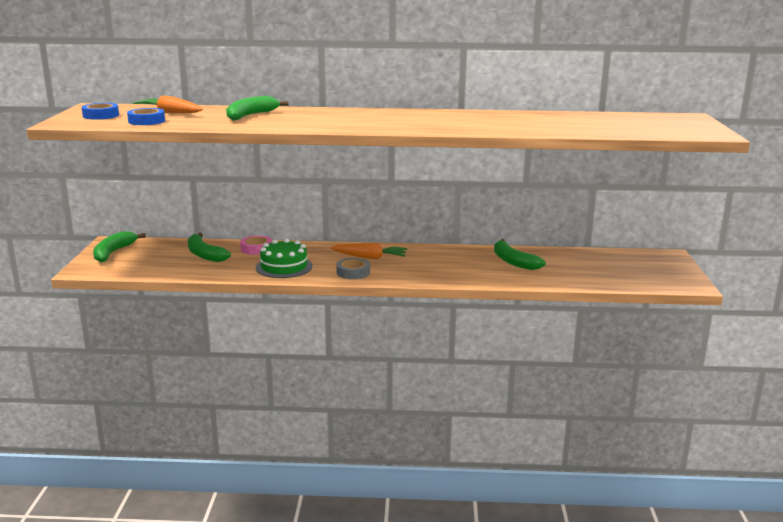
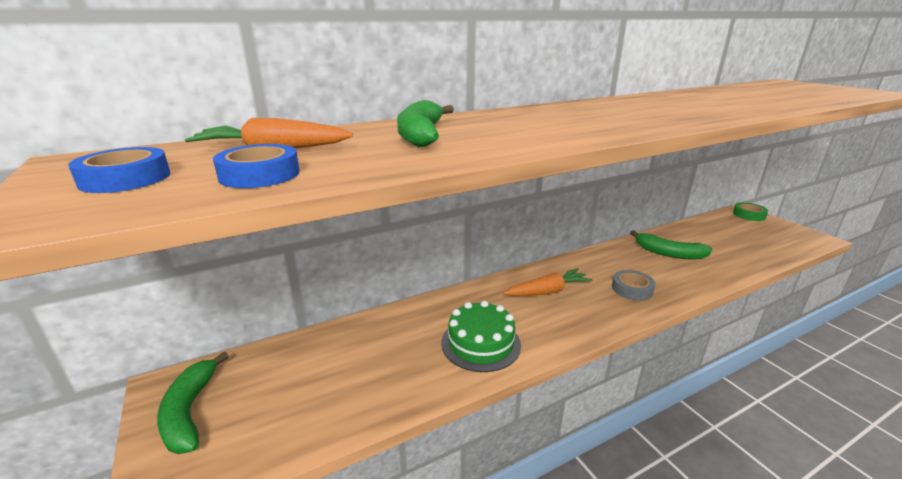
camera: 30 degrees left, 5 degrees up
(204, 254) = (349, 359): green banana -> none
(256, 249) = (406, 321): pink tape -> none
(353, 272) = (567, 322): grey tape -> grey tape (632, 289)
(668, 258) = (749, 215): none -> green tape

